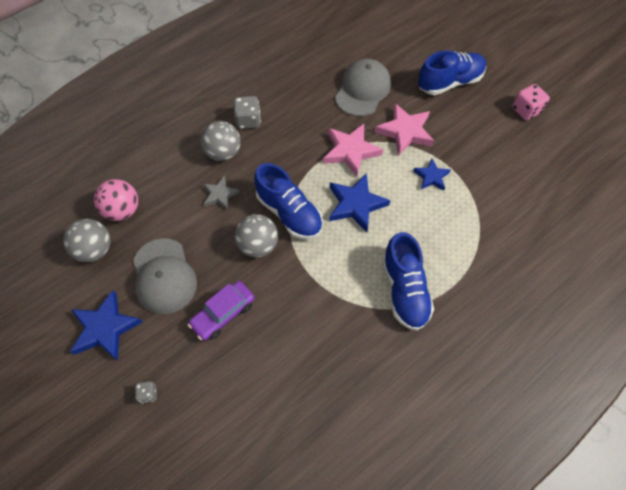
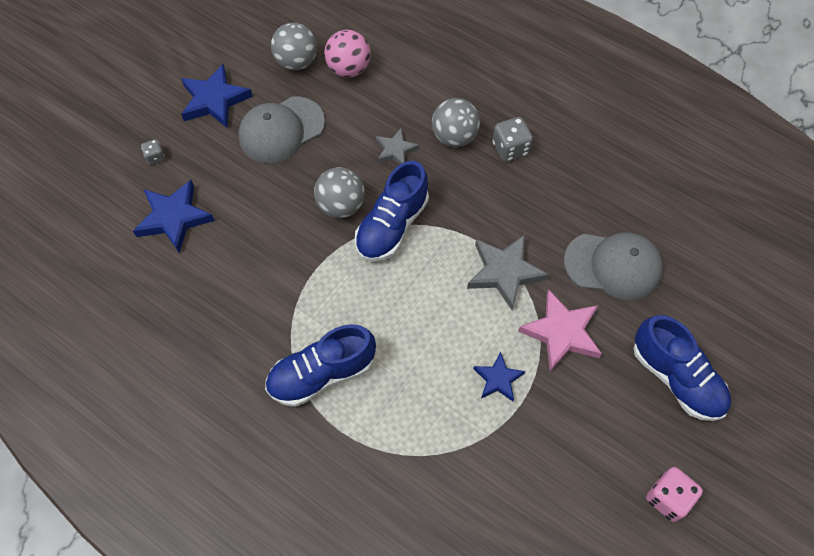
camera: 75 degrees right, 0 degrees up
(223, 314) = (251, 195): purple car -> none
(350, 151) = (504, 272): pink star -> grey star
(356, 204) = (426, 295): blue star -> blue star (174, 218)

